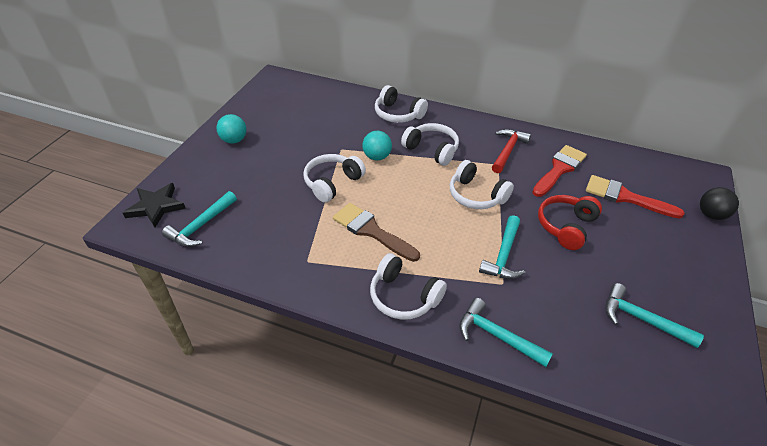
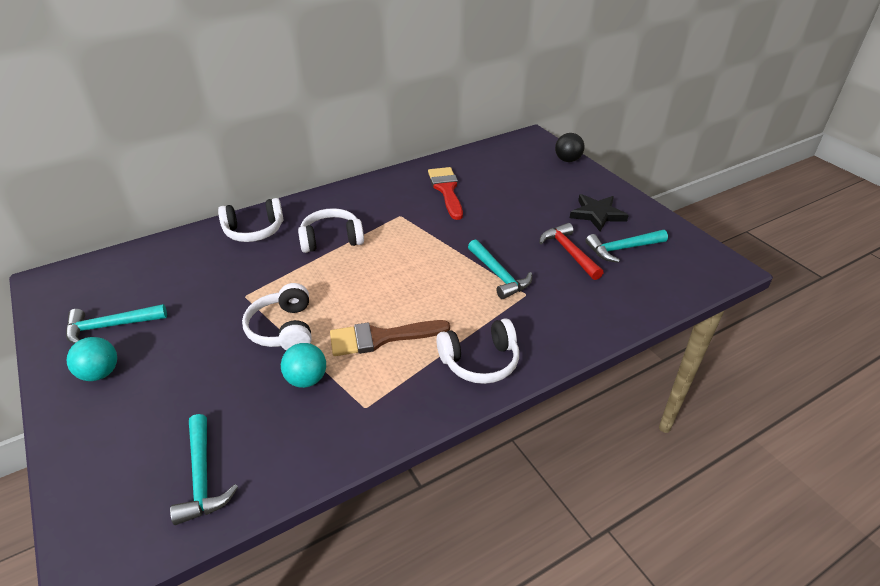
camera: 50 degrees left, 5 degrees down
(156, 206) = (106, 512): black star -> black star (597, 214)
(377, 157) = (291, 278): turquoise ball -> turquoise ball (306, 379)
(476, 195) = (419, 249): white headphones -> none
(496, 336) = (572, 330): turquoise hammer -> turquoise hammer (110, 326)
(507, 151) = (392, 201): red hammer -> red hammer (569, 252)
(565, 226) = (506, 226): red headphones -> none
(625, 197) = (511, 181): red brush -> none

